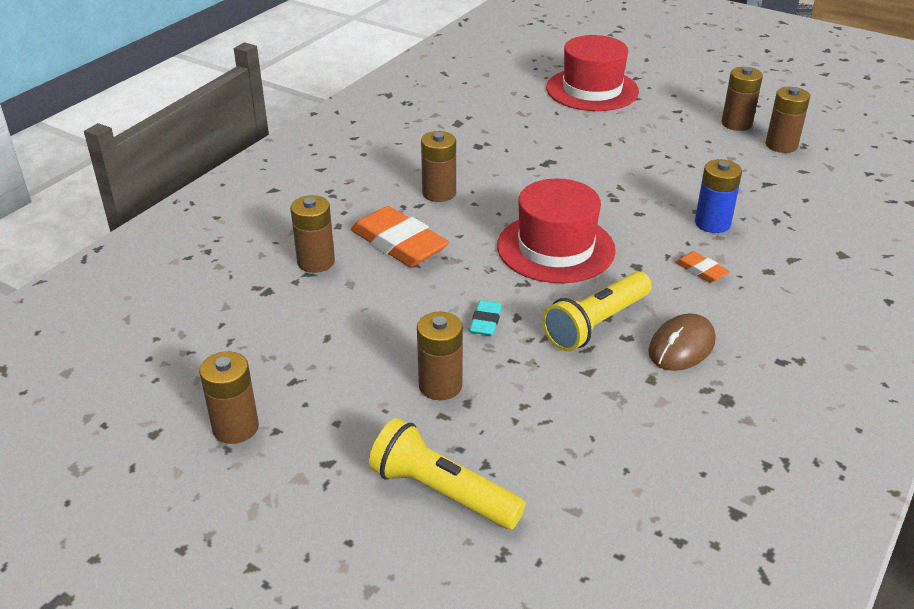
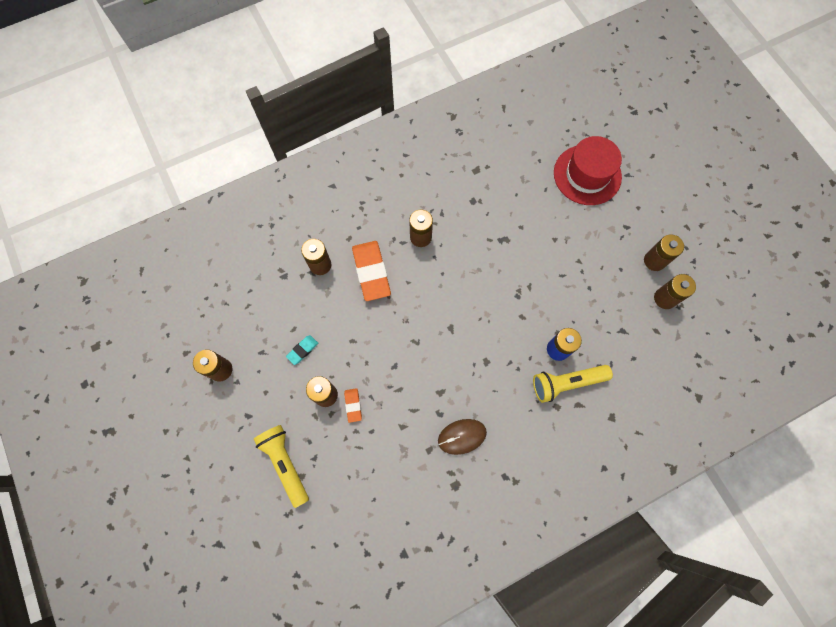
camera: 30 degrees right, 35 degrees up
(485, 321) = (376, 361): turquoise eraser -> turquoise eraser (302, 350)
(555, 248) = (452, 322): red hat -> none
(596, 324) = (431, 395): yellow flashlight -> yellow flashlight (566, 383)
(701, 270) = (518, 385): orange eraser -> orange eraser (353, 405)

